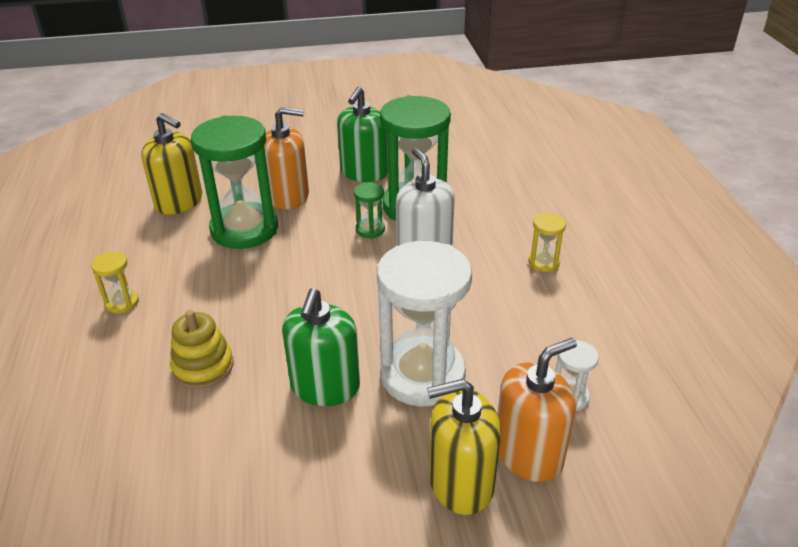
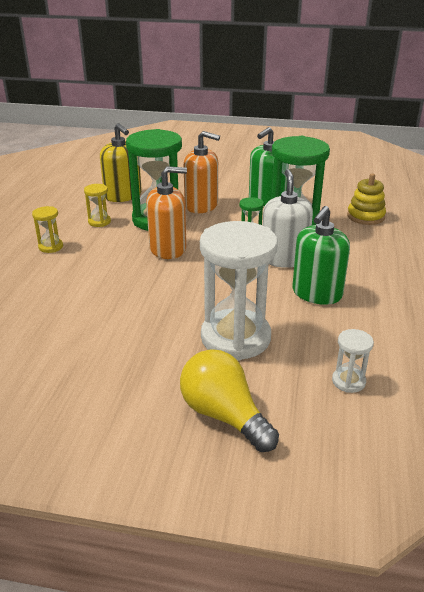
camera: 20 degrees right, 5 degrees down
(203, 367) = (81, 296): yellow stacking toy -> yellow stacking toy (365, 216)
(325, 387) = (158, 328): green soap dispenser -> green soap dispenser (316, 293)
(461, 483) = (224, 415): yellow soap dispenser -> yellow light bulb
(528, 453) = (291, 411): orange soap dispenser -> orange soap dispenser (168, 249)
(543, 262) = (379, 285): yellow hourglass -> yellow hourglass (99, 222)

